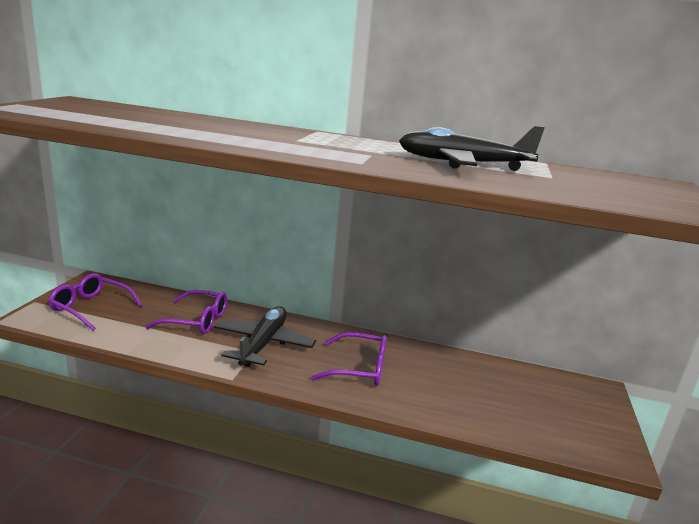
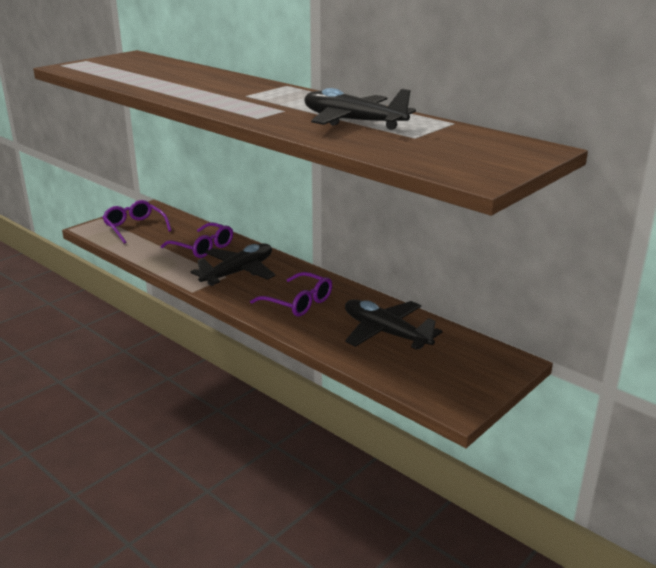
camera: 30 degrees right, 5 degrees up
(472, 385) = (385, 333): none -> black plane

